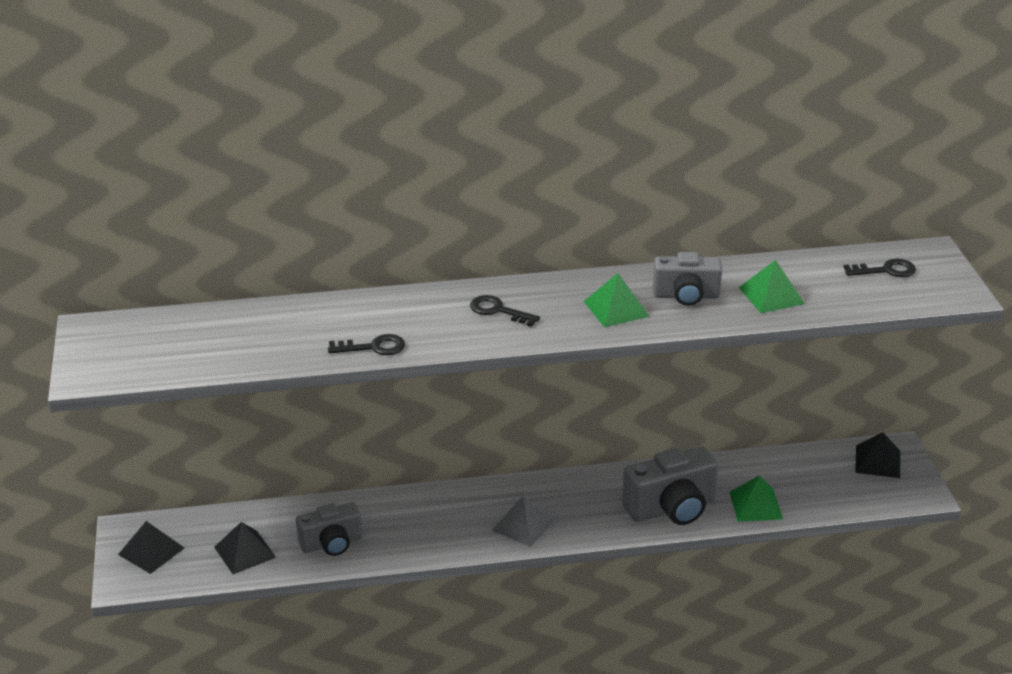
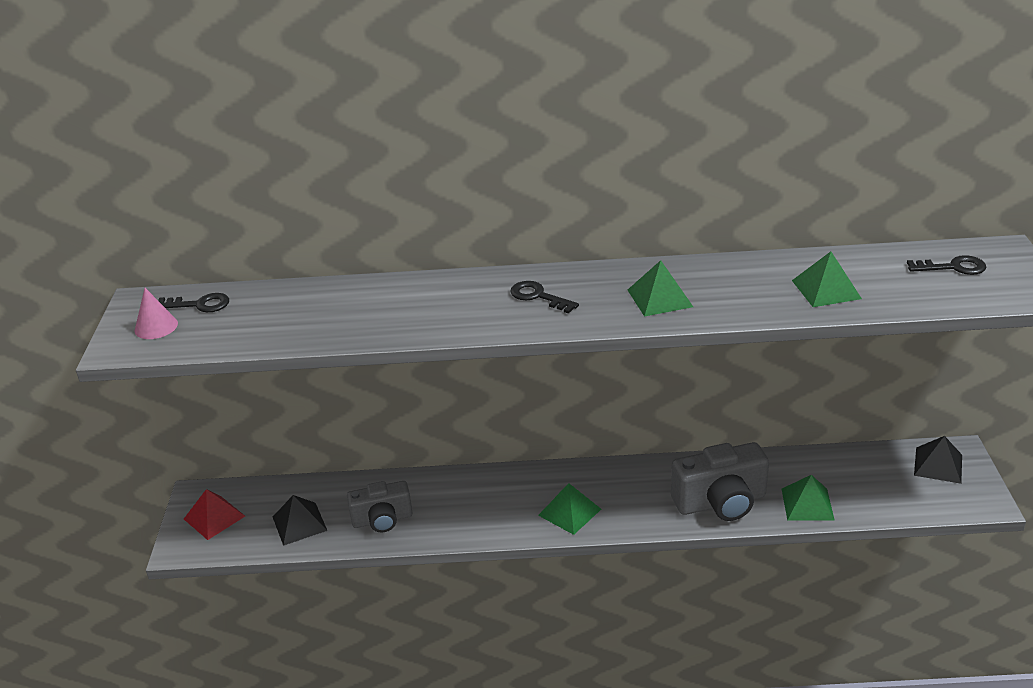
camera: 10 degrees right, 0 degrees up
(117, 354) = (156, 327): none -> pink cone
(151, 551) = (214, 517): black pyramid -> red pyramid
(373, 347) = (404, 329): black key -> black key (199, 305)
(523, 525) = (570, 512): grey pyramid -> green pyramid
(686, 295) = (735, 287): grey camera -> none

